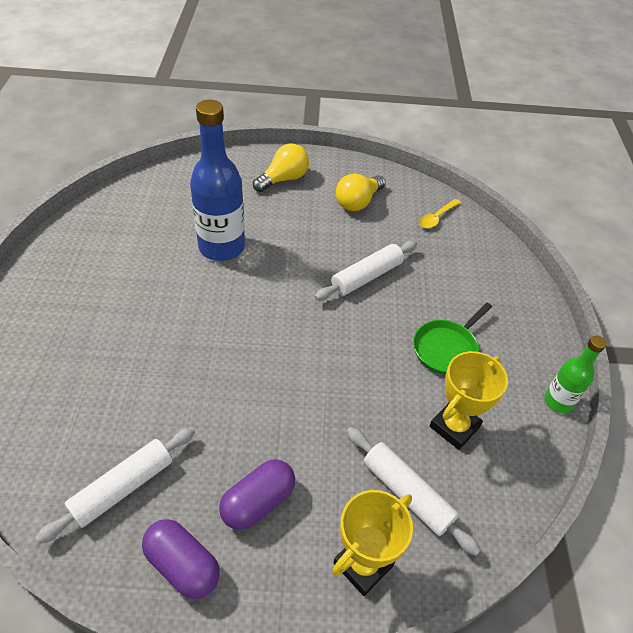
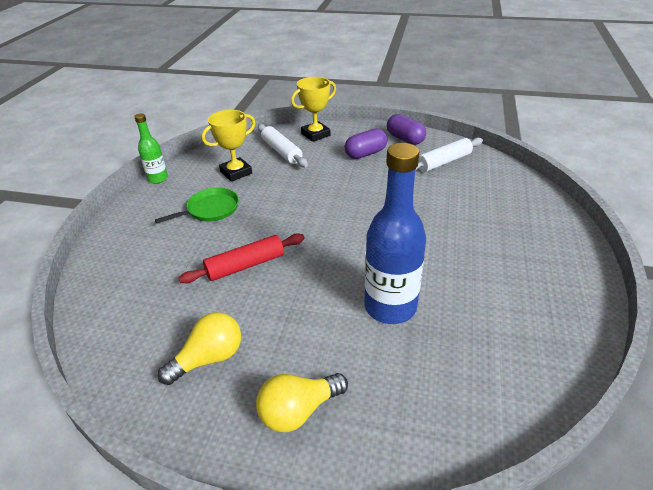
camera: 165 degrees left, 10 degrees down
(366, 277) = (245, 265): white rolling pin -> red rolling pin
(436, 218) = (125, 327): yellow spoon -> none

